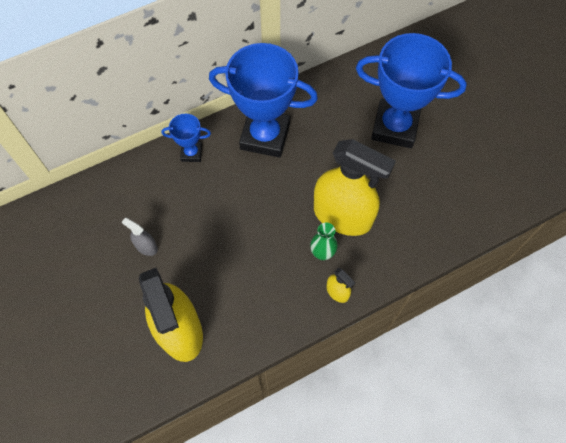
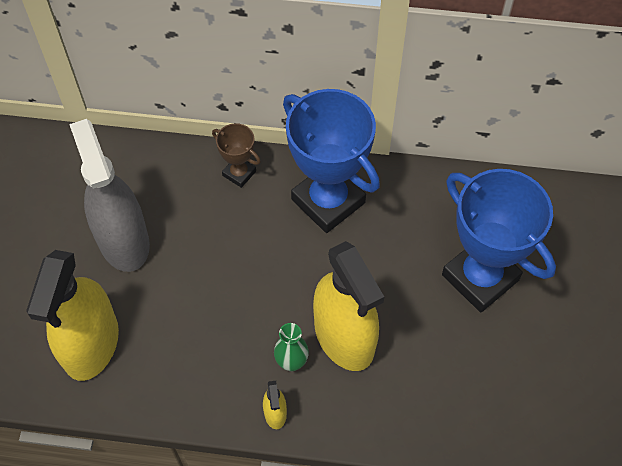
camera: 35 degrees right, 5 degrees down
(146, 247) = (123, 241): grey spray bottle -> grey spray bottle, size x2.44
(191, 153) = (239, 173): blue trophy -> brown trophy

